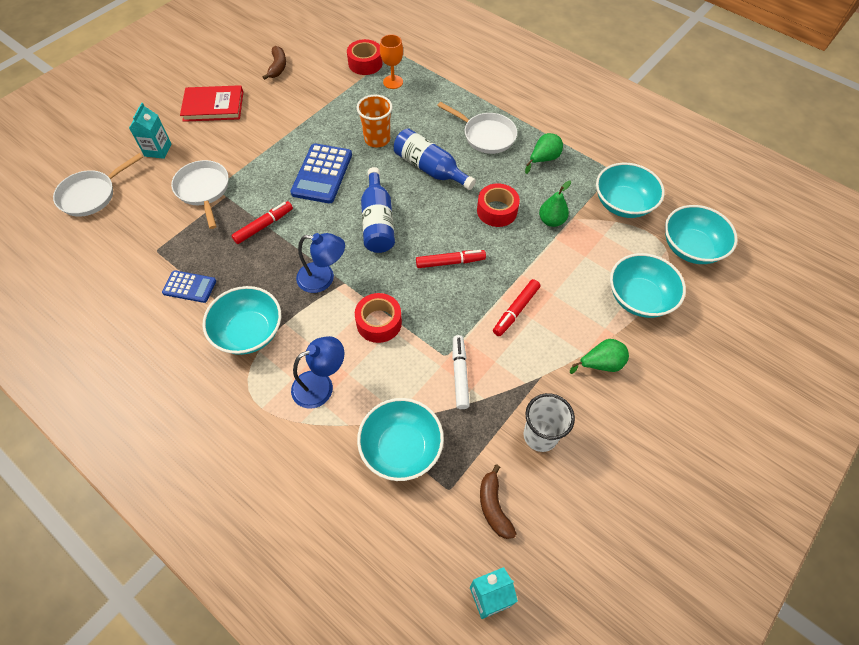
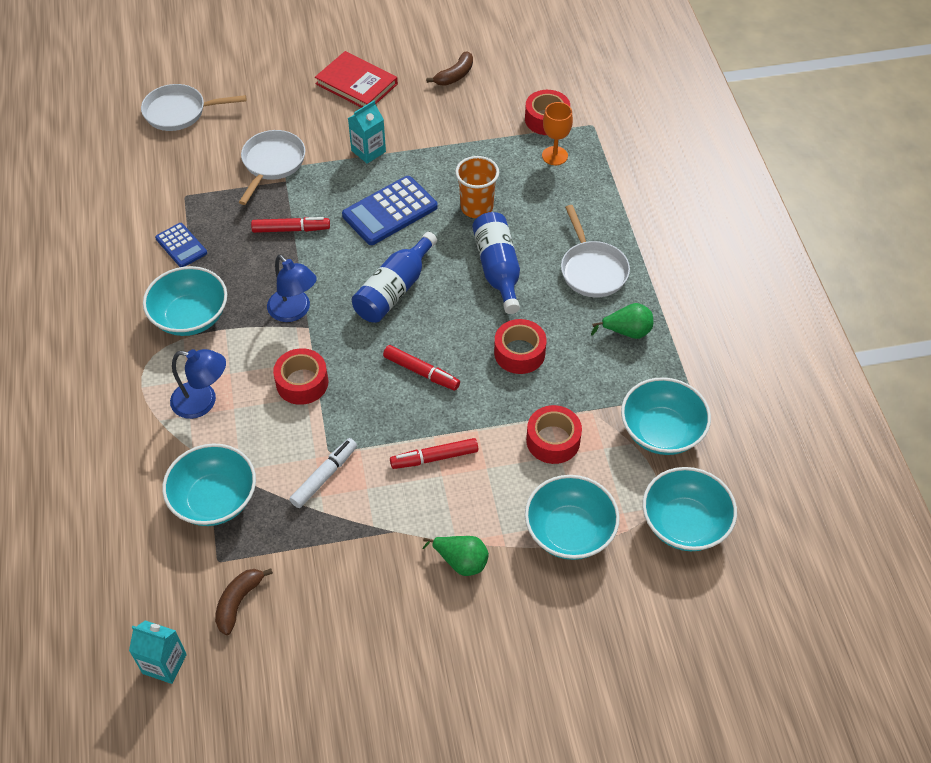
camera: 40 degrees right, 5 degrees down
(158, 150) = (269, 101): turquoise carton -> turquoise carton (368, 151)
(540, 435) = (338, 578): white cup -> none
(551, 221) = (564, 398): green pear -> none
(572, 250) = (553, 440): none -> red tape

